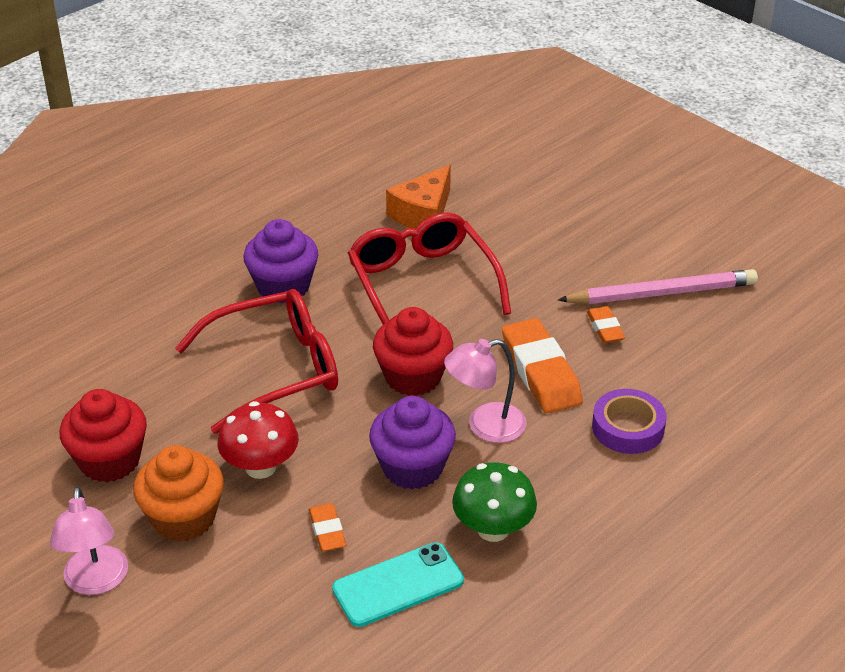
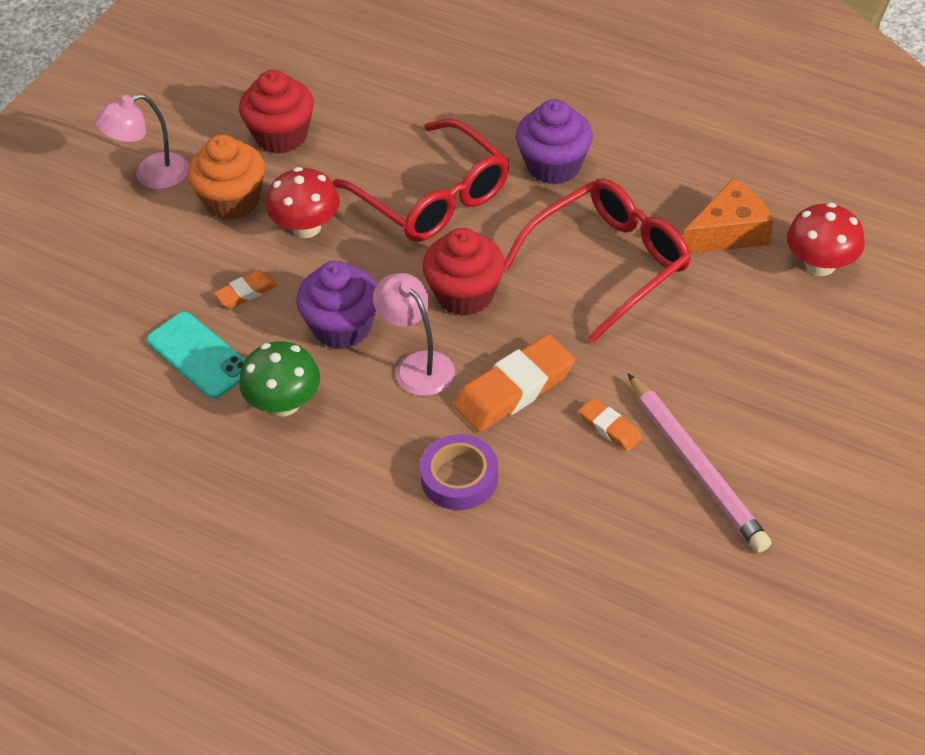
camera: 75 degrees right, 10 degrees up
(423, 213) = (729, 232): orange cheese -> orange cheese turned 135 degrees clockwise
(482, 180) = (820, 265): none -> red mushroom
(605, 328) = (609, 428): orange eraser -> orange eraser turned 75 degrees clockwise

